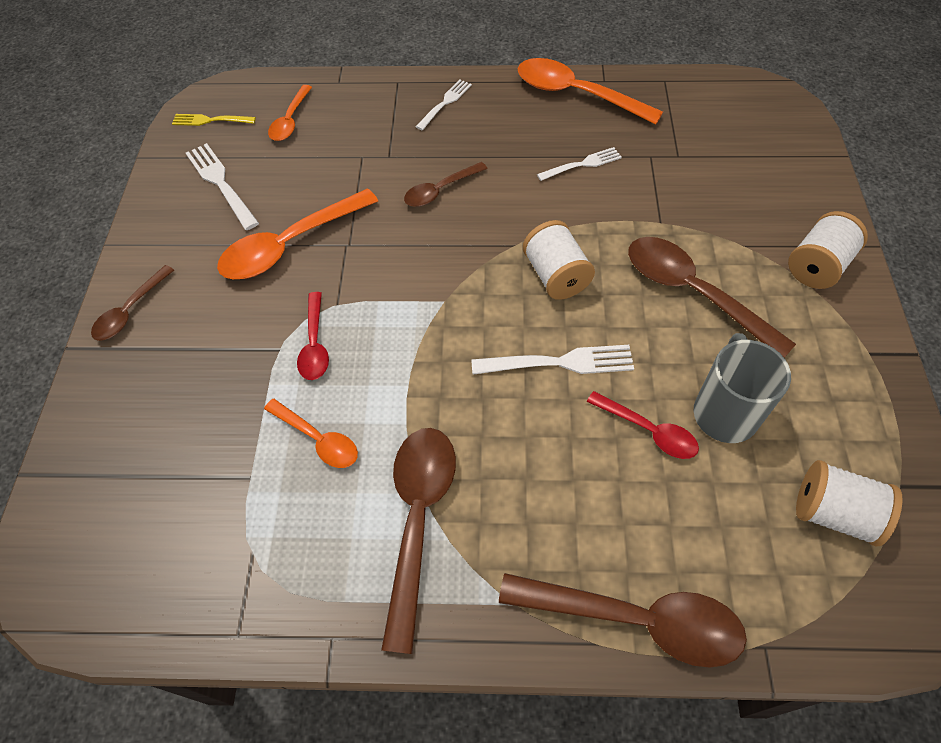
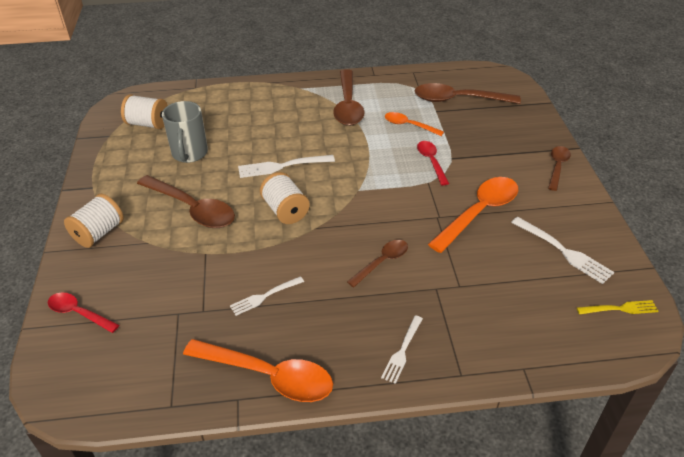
camera: 170 degrees right, 15 degrees down
(290, 120) = (544, 316): orange spoon -> none
(636, 619) = (248, 89): brown spoon -> brown spoon (458, 100)
(649, 431) = (233, 143): red spoon -> red spoon (78, 313)

